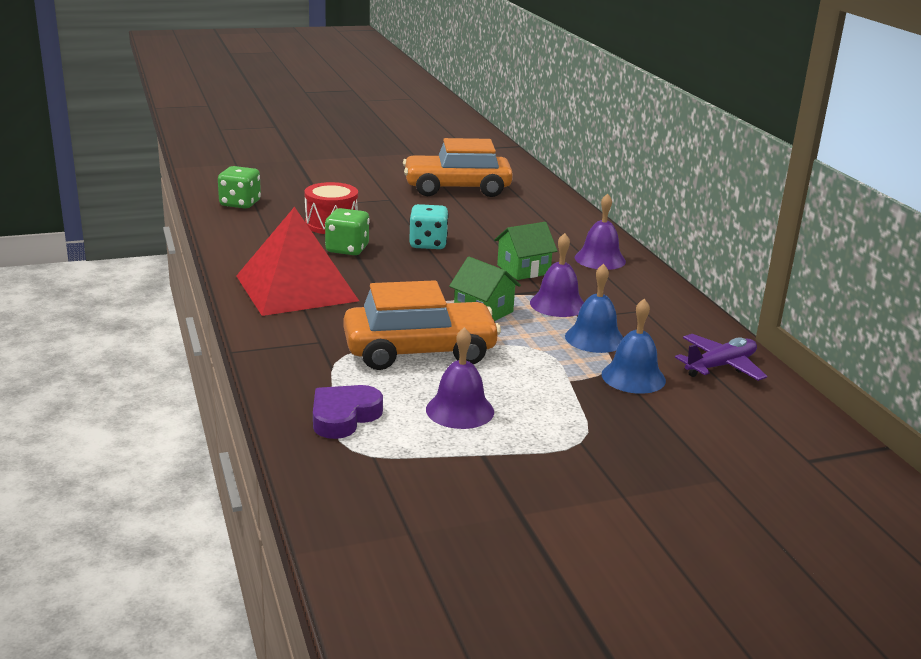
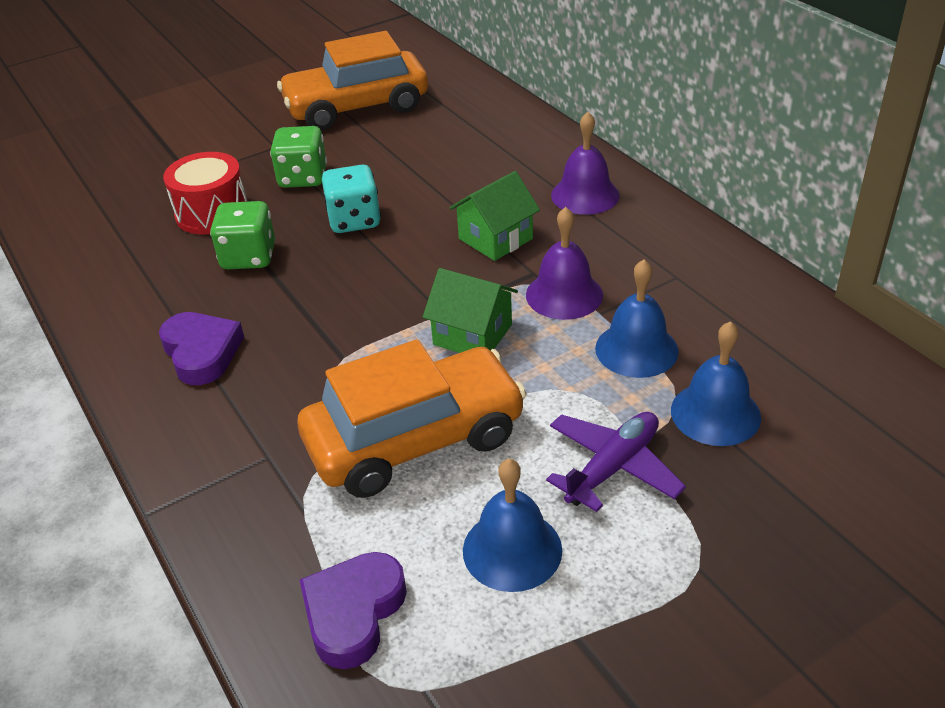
camera: 10 degrees left, 15 degrees up
(240, 204) = (73, 202): green dice -> green dice (303, 178)
(296, 288) = (202, 352): red pyramid -> purple heart
(460, 410) = (512, 550): purple bell -> blue bell
(720, 366) = (815, 361): purple plane -> purple plane (613, 467)

